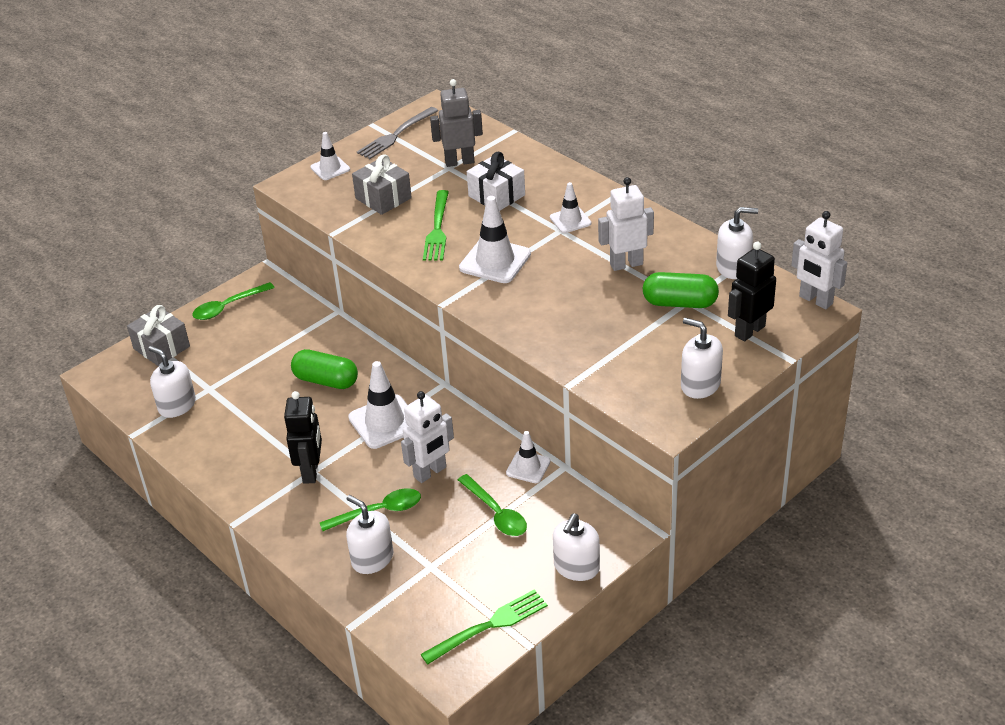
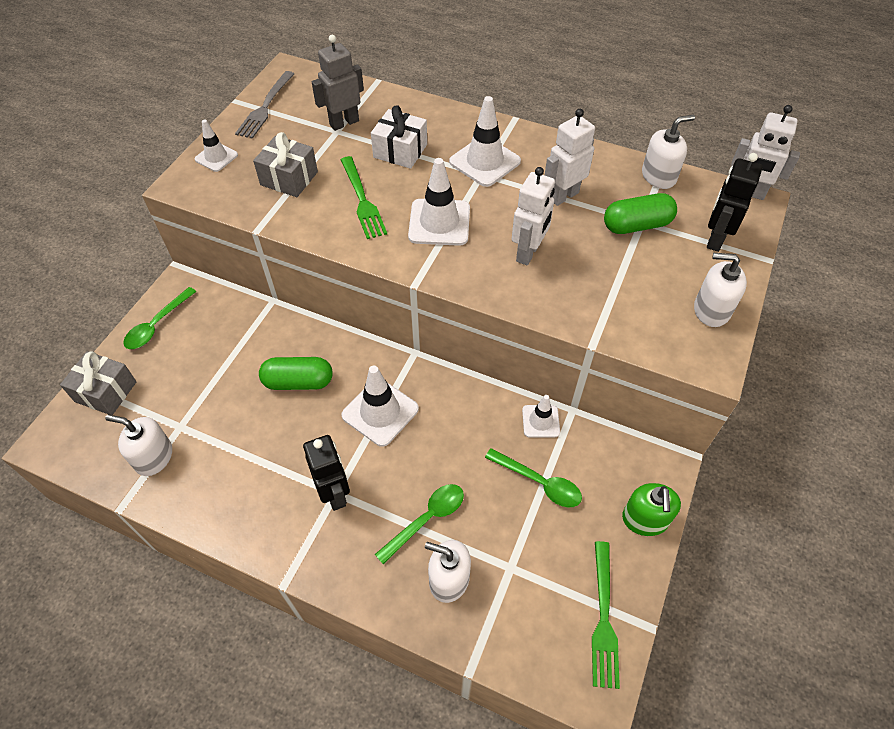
camera: 25 degrees left, 15 degrees up
(430, 472) = (453, 456): white robot -> white robot (528, 253)
(489, 625) = (604, 619): green fork -> green fork turned 150 degrees clockwise
(570, 220) = (485, 162): white traffic cone -> white traffic cone, size x1.67
(576, 567) = (645, 519): white soap dispenser -> green soap dispenser

